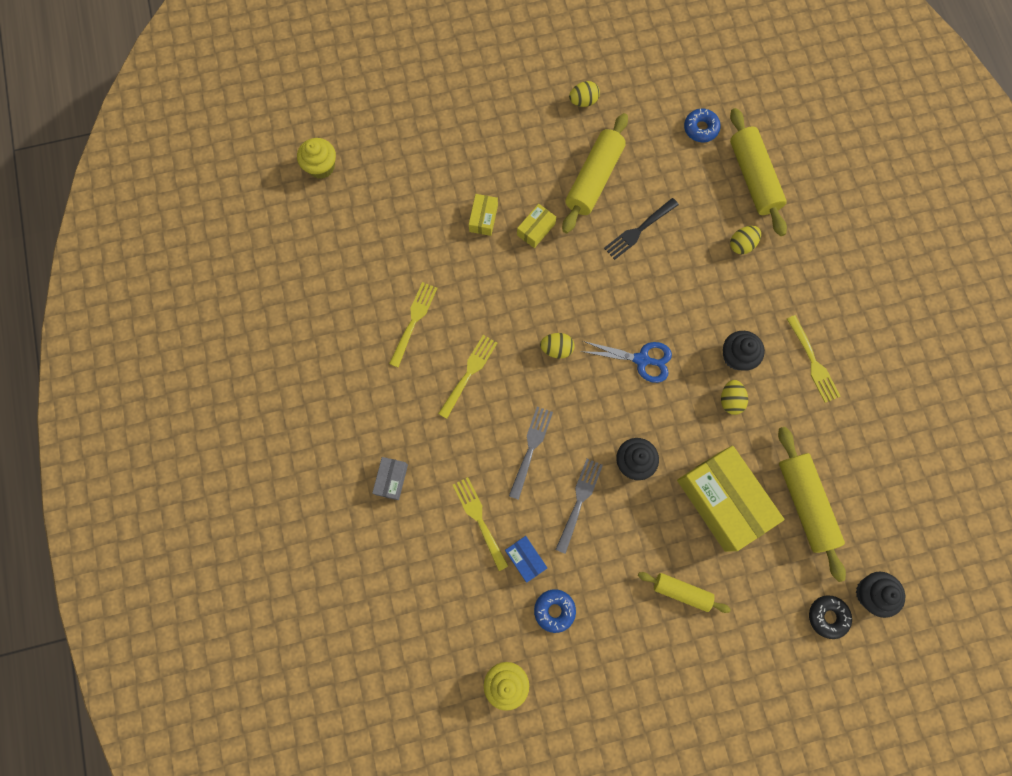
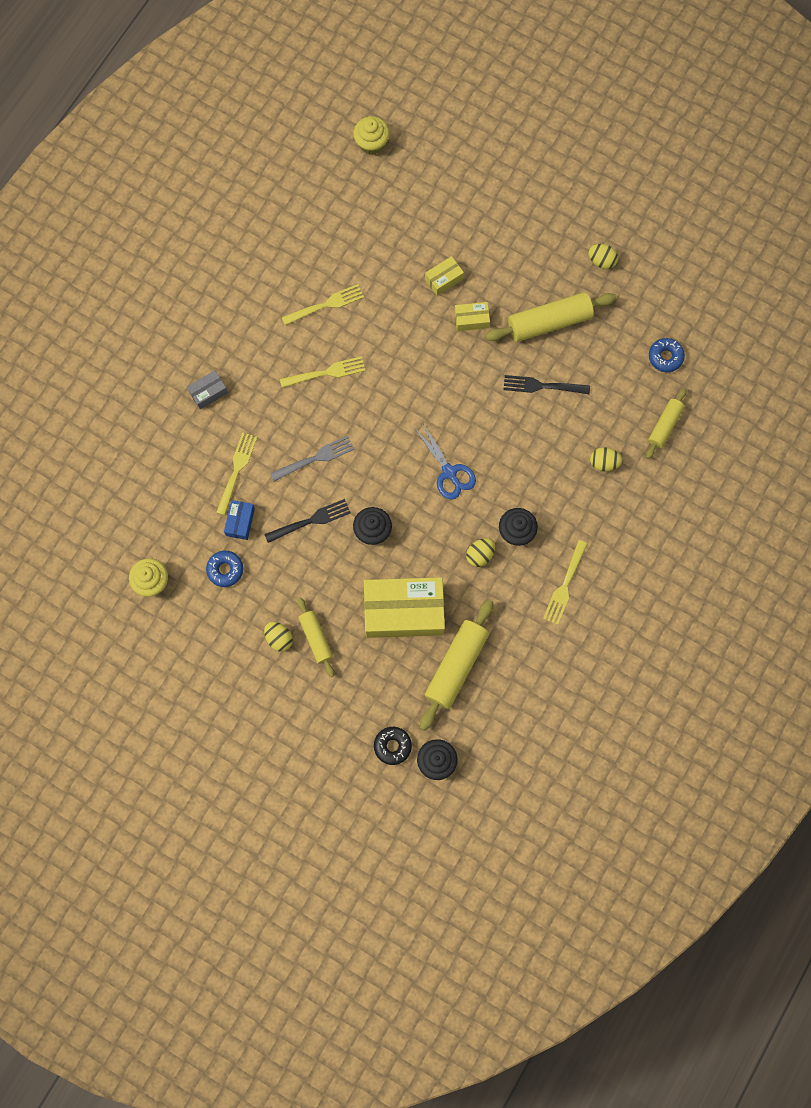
camera: 45 degrees right, 0 degrees up
(556, 349) = (400, 411): yellow egg -> yellow egg (279, 638)
(579, 502) = (310, 521): grey fork -> black fork
(722, 500) = (404, 611): yellow box -> yellow box turned 75 degrees clockwise
(753, 178) = (664, 426): yellow rolling pin -> yellow rolling pin, size x0.59

